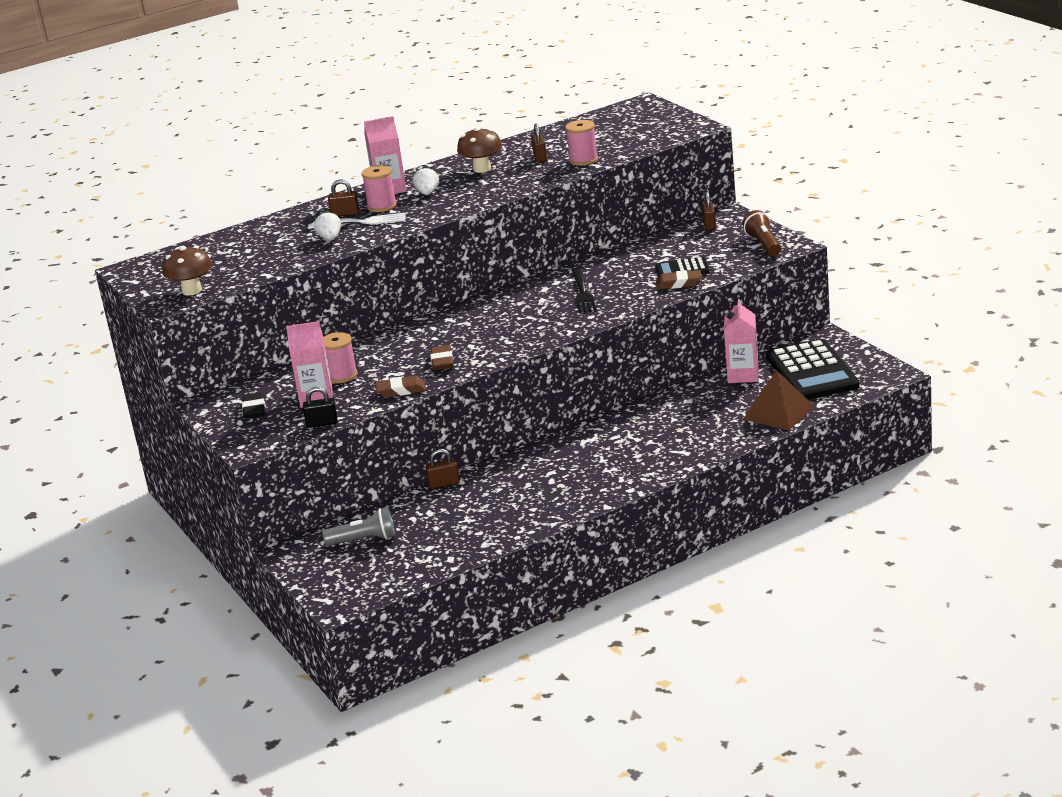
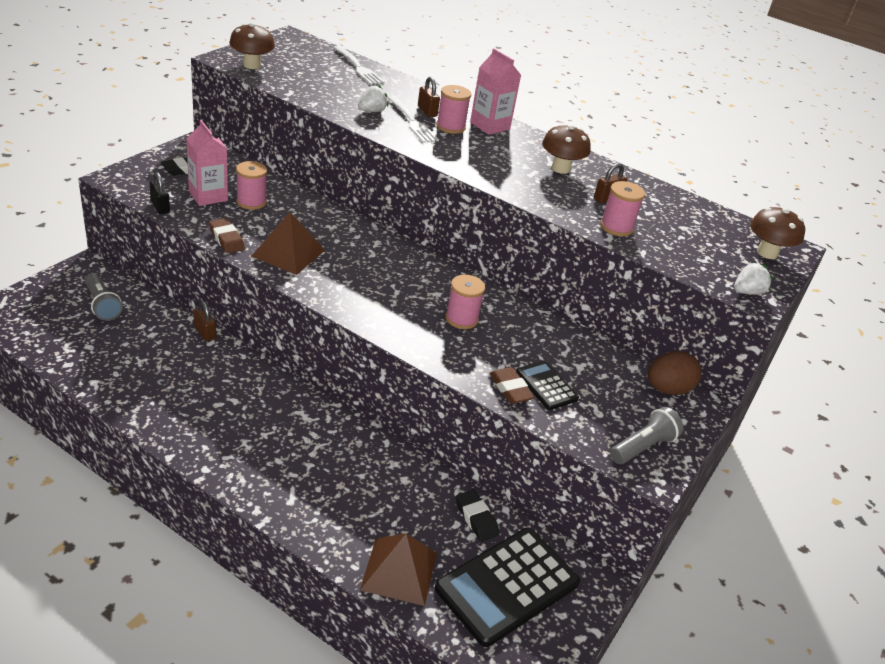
camera: 55 degrees right, 10 degrees up
(228, 238) = (358, 67): none -> white fork
(427, 193) = (489, 146): white strawberry -> white strawberry (747, 292)
(442, 361) = (288, 253): brown eraser -> brown pyramid
(582, 292) = (461, 319): black fork -> pink spool
(645, 113) = (767, 253): none -> brown mushroom
(709, 225) = (667, 389): brown padlock -> brown egg
(743, 375) = (476, 518): pink carton -> black eraser
(763, 244) = (643, 447): brown flashlight -> grey flashlight

